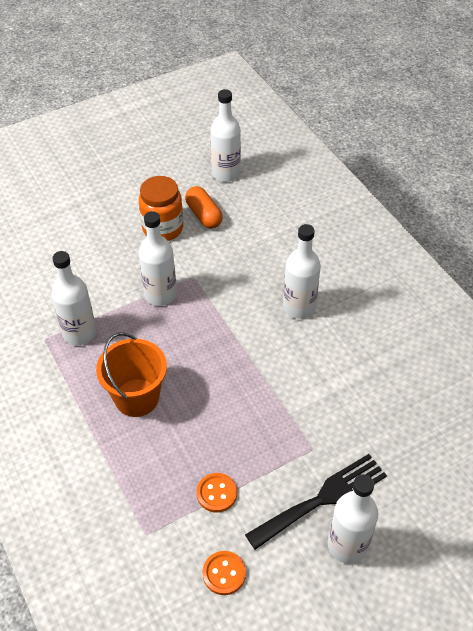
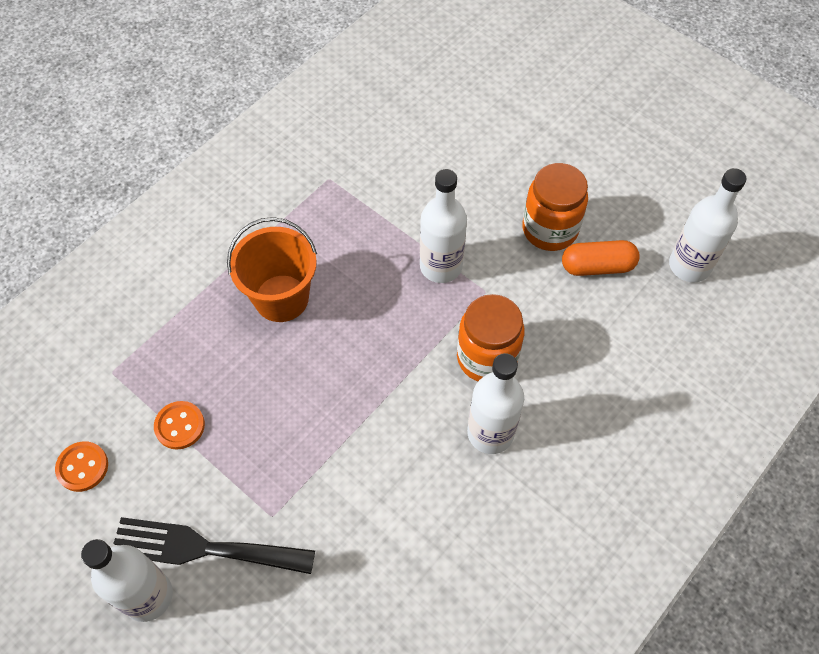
camera: 70 degrees right, 10 degrees up
(79, 333) = (349, 208): white bottle -> none
(203, 215) = (597, 266): orange capsule -> orange capsule turned 45 degrees clockwise
(243, 292) = (487, 357): none -> orange jar
(322, 499) = (203, 548): black fork -> black fork turned 150 degrees clockwise

